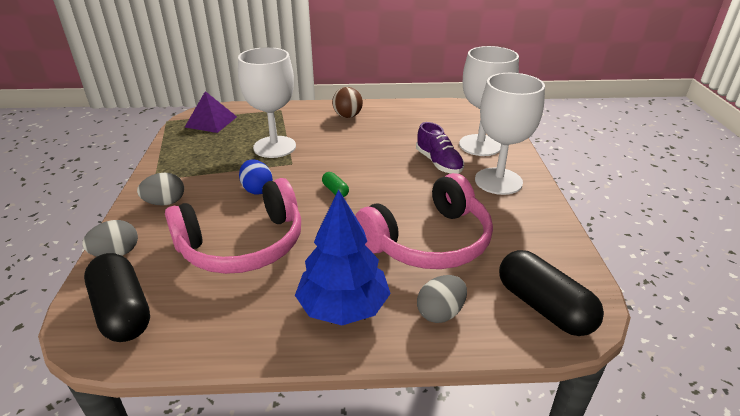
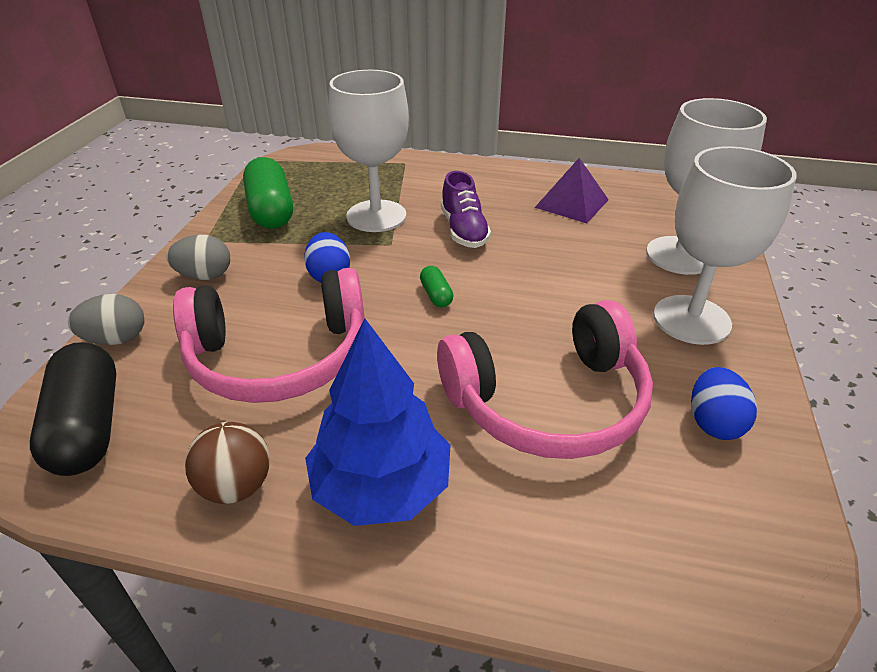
camera: 15 degrees right, 5 degrees up
(196, 153) = (271, 211): none -> green capsule
(211, 122) = (307, 169): purple pyramid -> purple pyramid (572, 203)
(347, 116) = (493, 183): brown ball -> brown ball (236, 486)
(438, 163) = (605, 275): purple shoe -> purple shoe (464, 230)
(440, 313) = (526, 530): grey egg -> none
(527, 235) = (713, 422): none -> blue egg
(543, 307) = (704, 560): black capsule -> none

